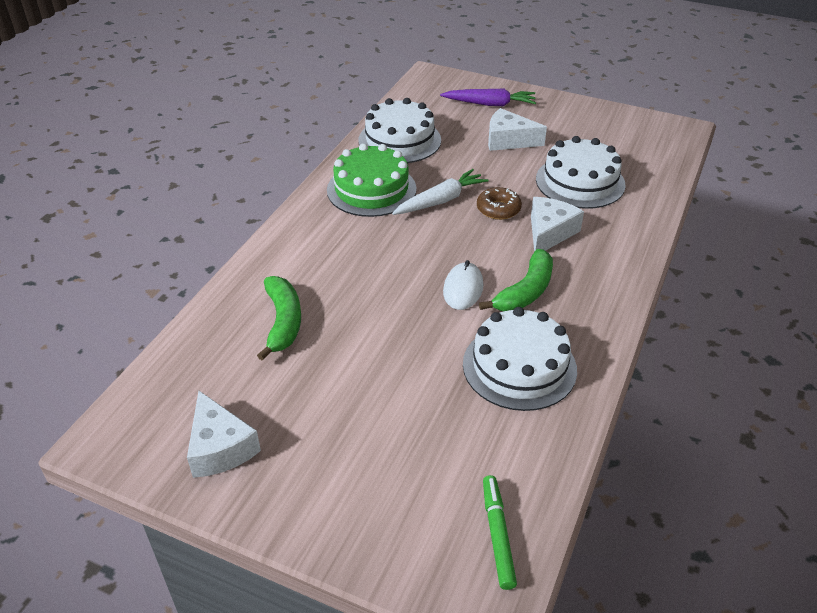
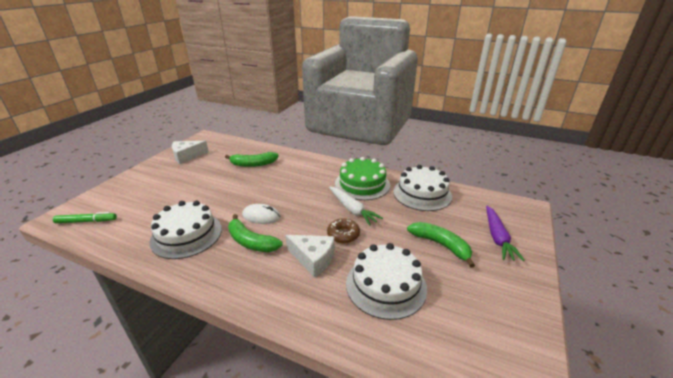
camera: 90 degrees right, 10 degrees down
(508, 140) = (441, 245): white cheese -> green banana

